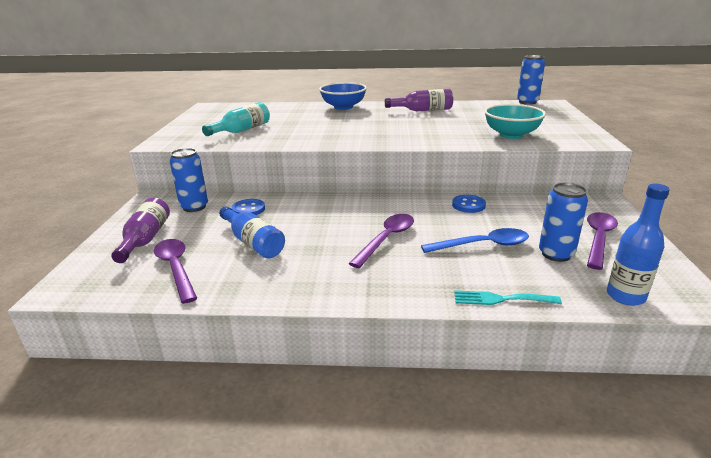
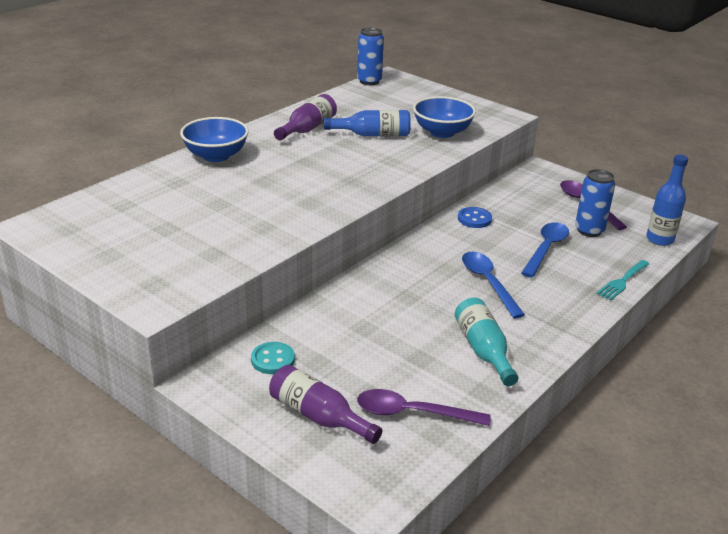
camera: 55 degrees left, 5 degrees up
(194, 207) = (273, 359): blue can -> turquoise button
(242, 130) = (196, 240): turquoise bottle -> turquoise bottle (483, 350)
(248, 209) = (329, 327): blue button -> none
(253, 242) = (411, 351): blue bottle -> blue bottle (373, 135)
(386, 239) = (488, 283): purple spoon -> blue spoon
(511, 135) = (442, 132): turquoise bowl -> blue bowl

